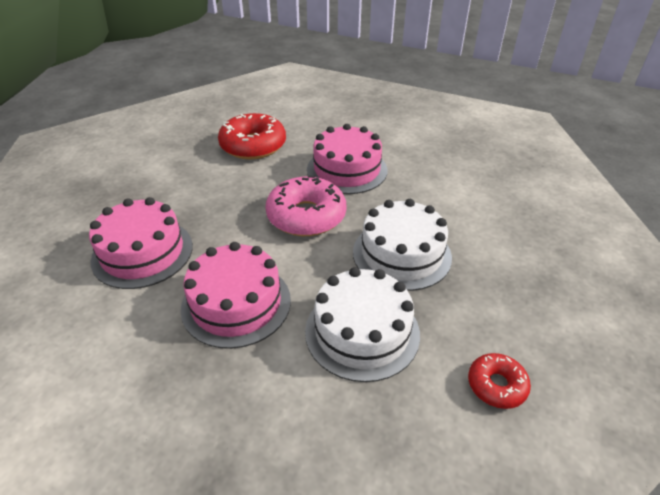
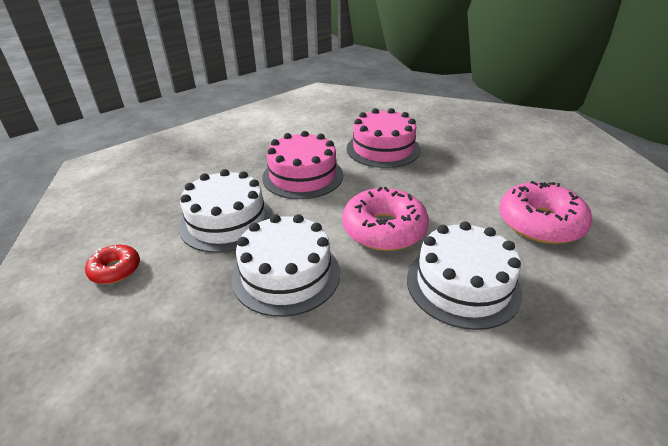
camera: 115 degrees right, 5 degrees down
(253, 145) = (540, 223): red donut -> pink donut
(347, 170) = (462, 285): pink cake -> white cake

